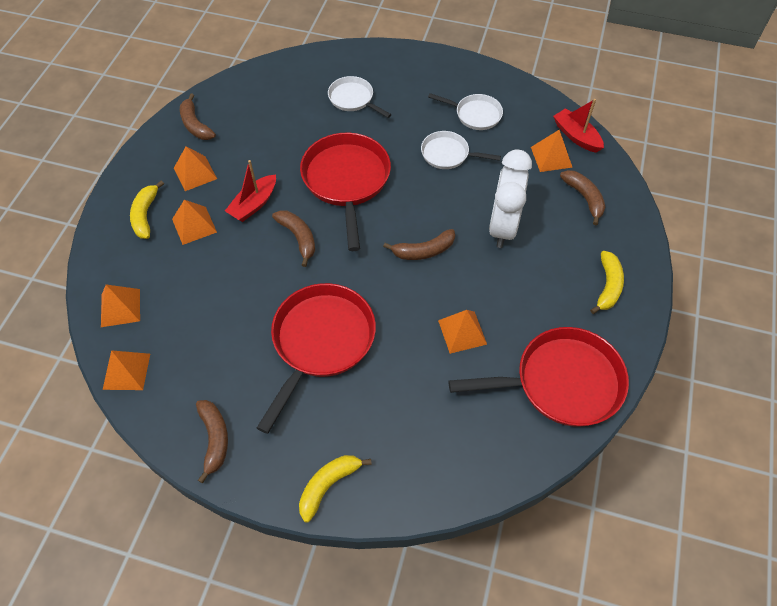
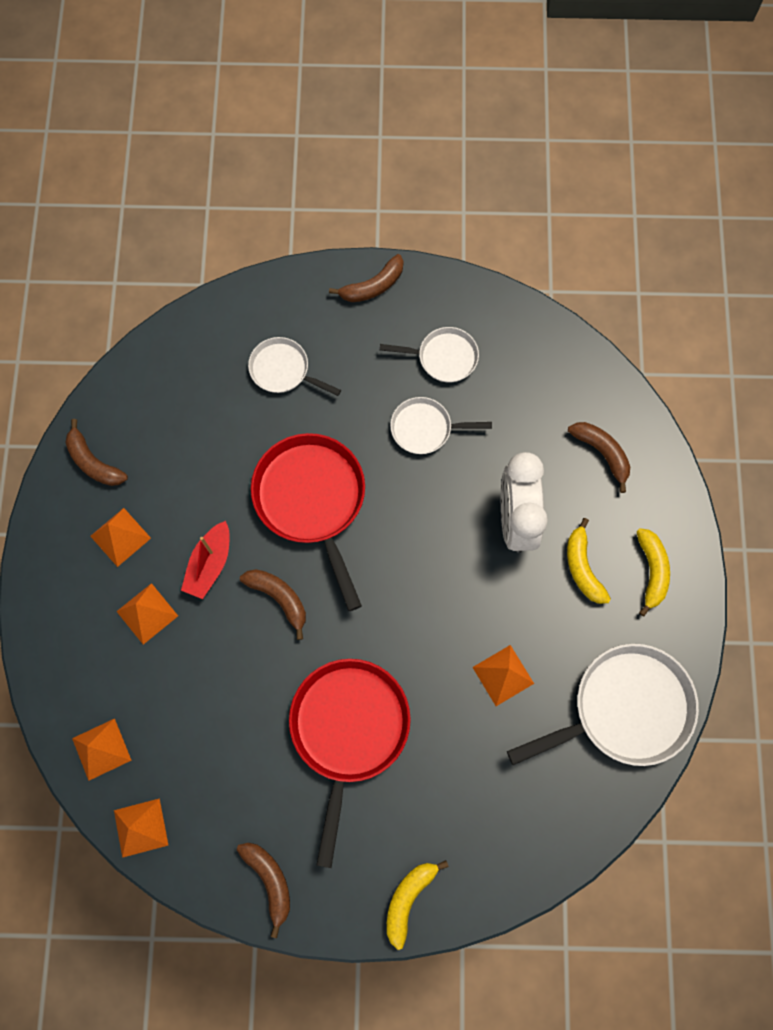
camera: 15 degrees left, 15 degrees up
(145, 215) = (82, 614): yellow banana -> yellow banana (582, 567)
(423, 251) = (432, 578): brown banana -> brown banana (373, 286)
(551, 157) = (551, 401): orange pyramid -> none
(561, 382) = (624, 709): red pan -> white pan
(576, 136) = (574, 361): red boat -> none

